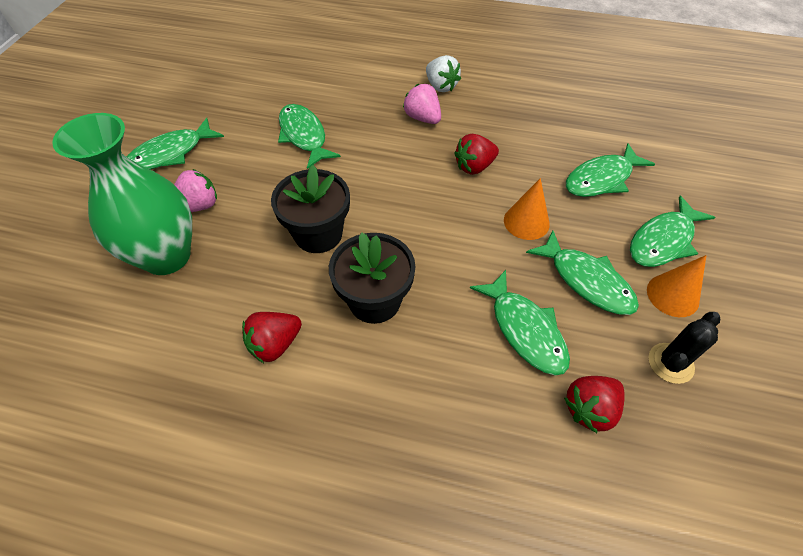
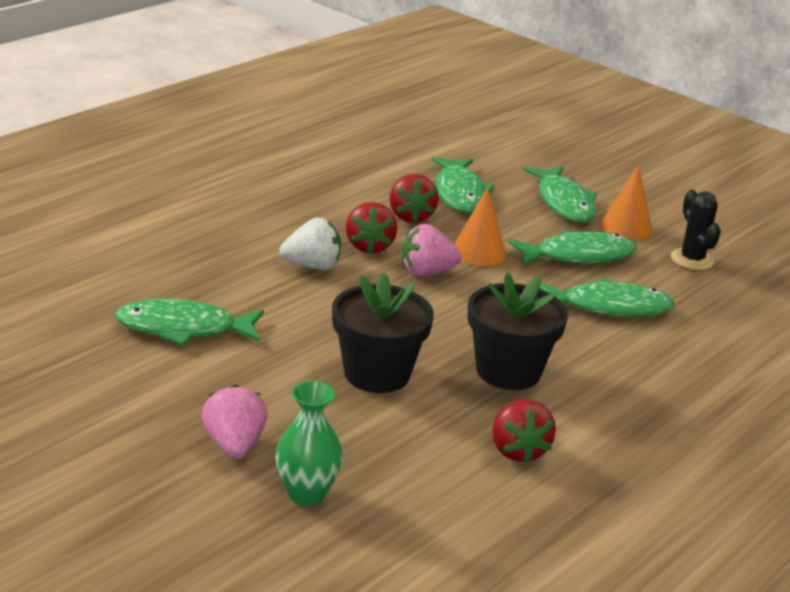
camera: 65 degrees left, 25 degrees down
(167, 256) = (306, 493): green vase -> green vase, size x0.52
(171, 153) = (89, 441): green fish -> none
(422, 118) = (249, 243): pink strawberry -> pink strawberry (426, 272)
(441, 86) = (204, 211): white strawberry -> white strawberry (312, 266)
(590, 409) = (710, 312): red strawberry -> red strawberry (410, 216)

